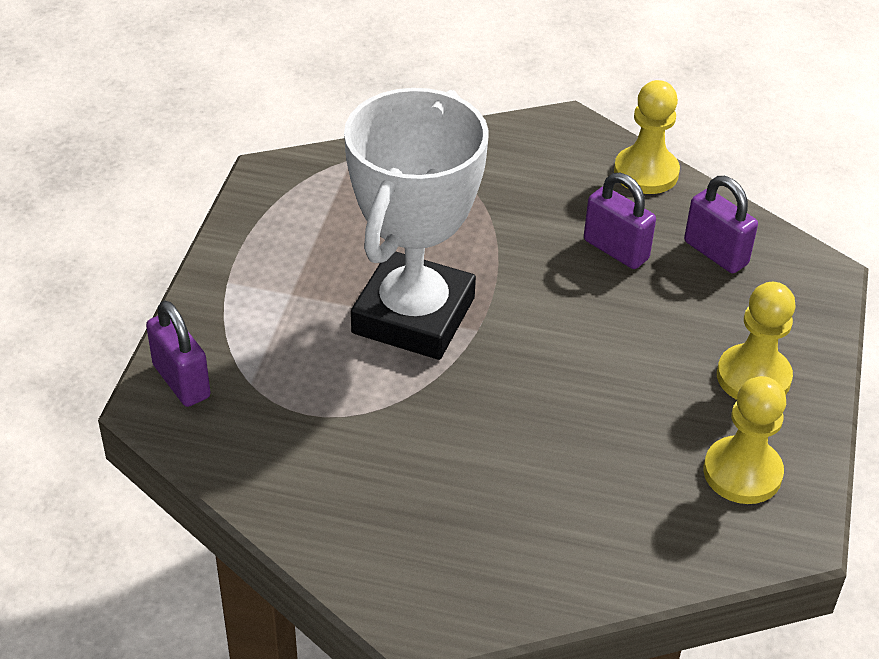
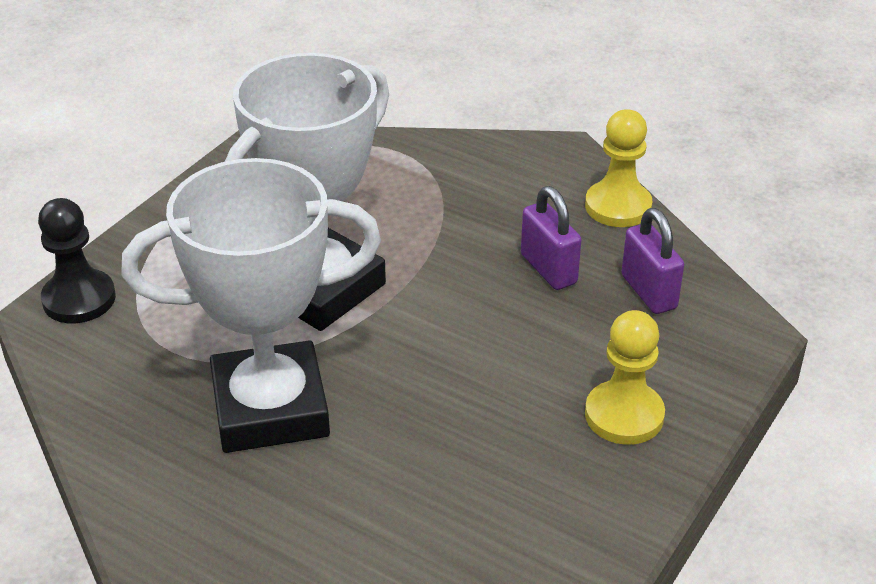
camera: 20 degrees right, 5 degrees down
(181, 381) = (79, 299): purple padlock -> black pawn
(435, 448) = (270, 408): none -> white trophy
(742, 472) = (562, 503): yellow pawn -> none

